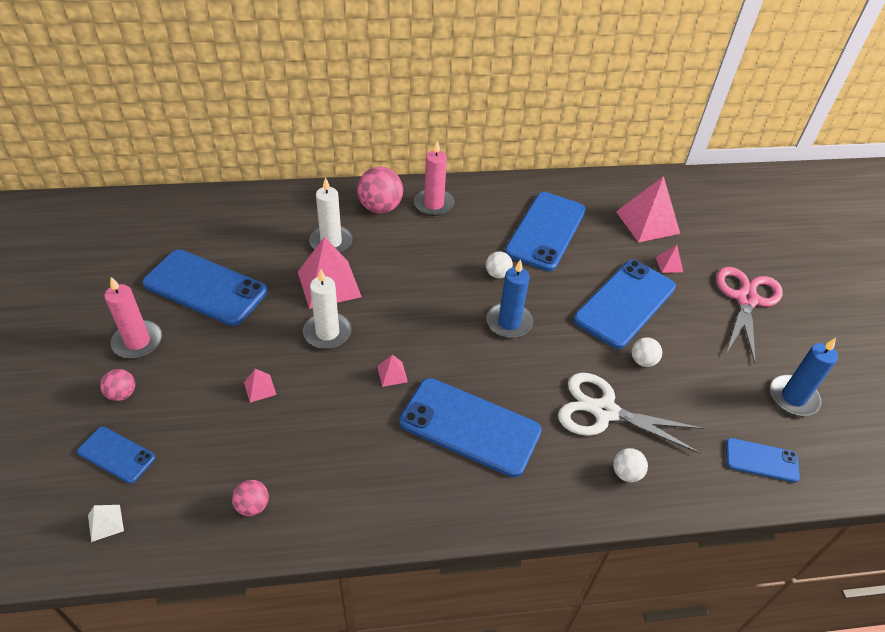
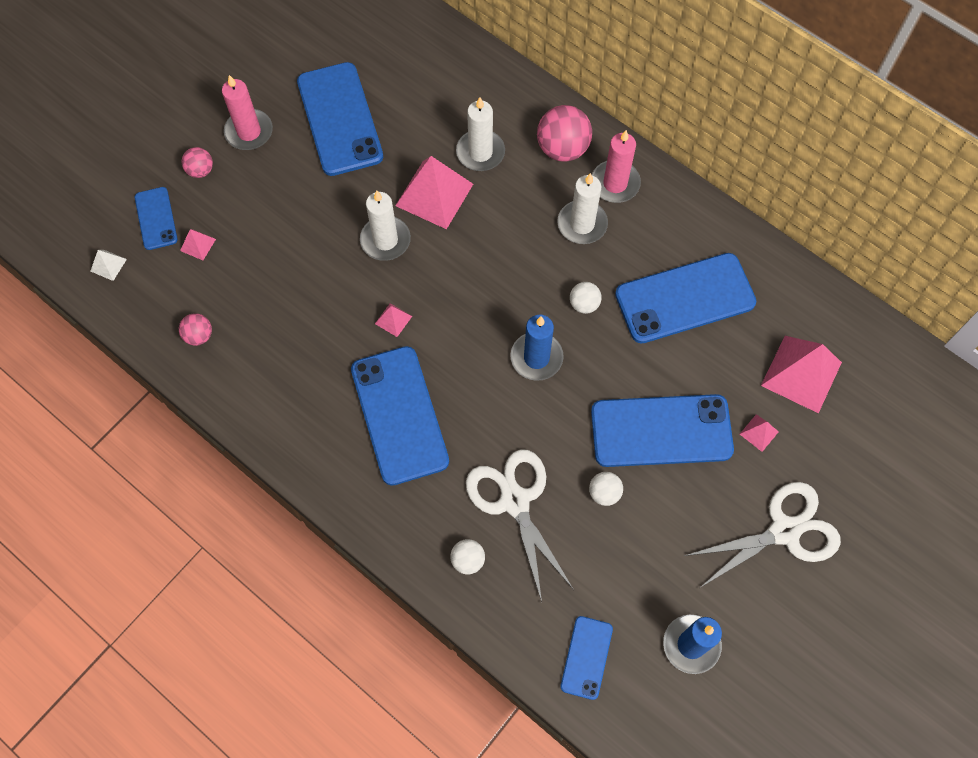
camera: 50 degrees right, 20 degrees up
(260, 388) = (290, 247): pink pyramid -> pink pyramid (198, 245)
(442, 236) = (582, 224): none -> white candle
(746, 299) = (784, 531): pink scissors -> white scissors
(761, 460) = (586, 657): blue phone -> blue phone turned 45 degrees clockwise

